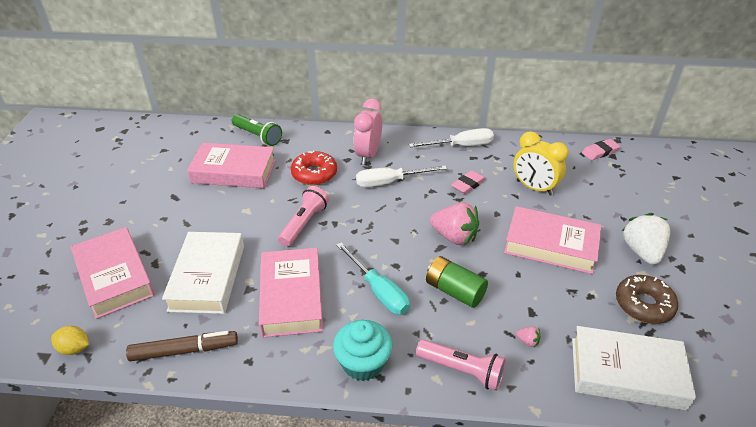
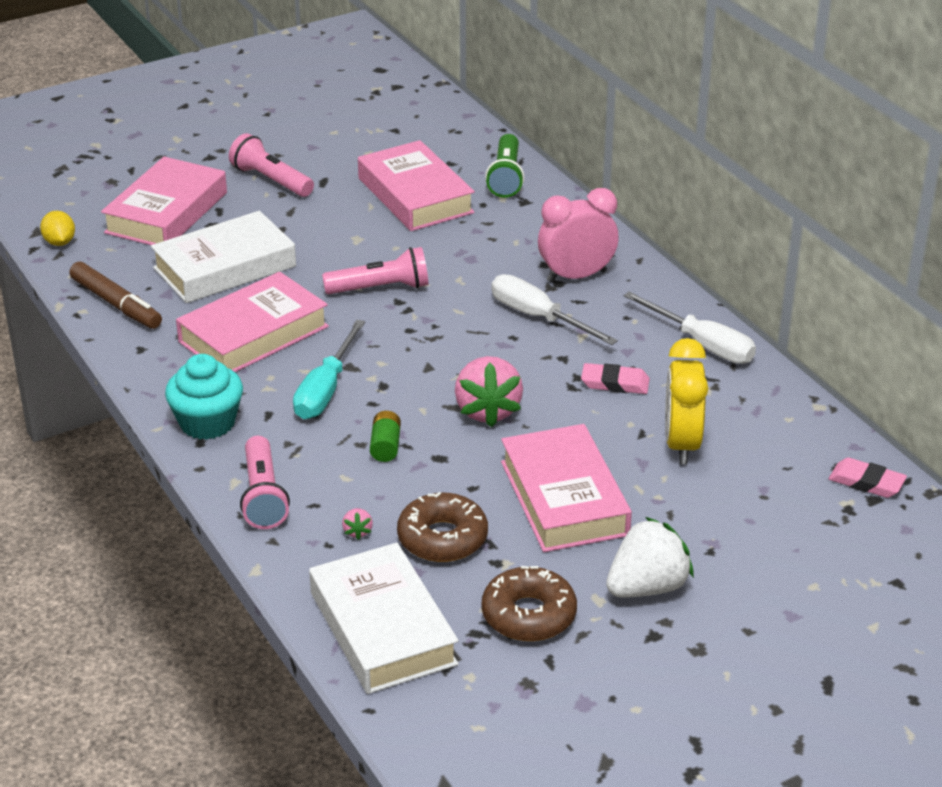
camera: 55 degrees right, 5 degrees down
(145, 216) = (271, 180): none -> pink flashlight
(314, 174) = (483, 253): red donut -> none
(454, 291) = (385, 446): green battery -> green battery, size x0.60
(556, 307) = (442, 538): none -> brown donut

